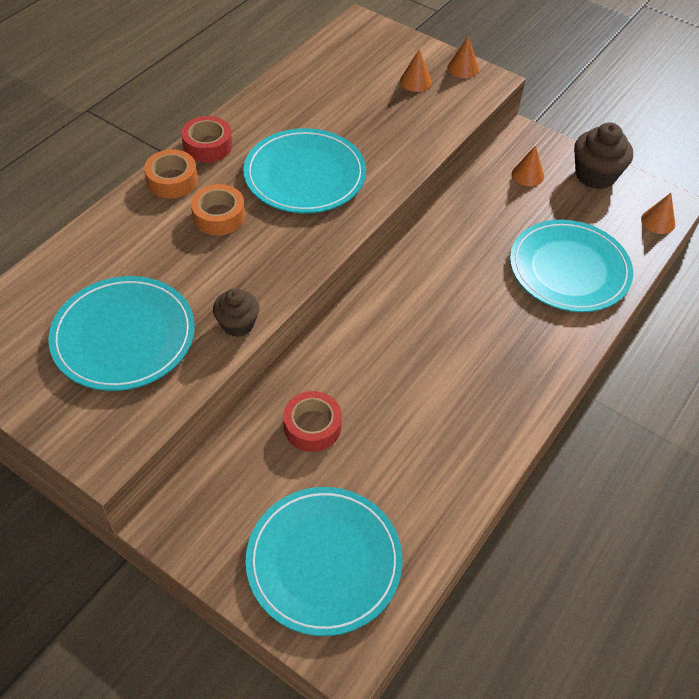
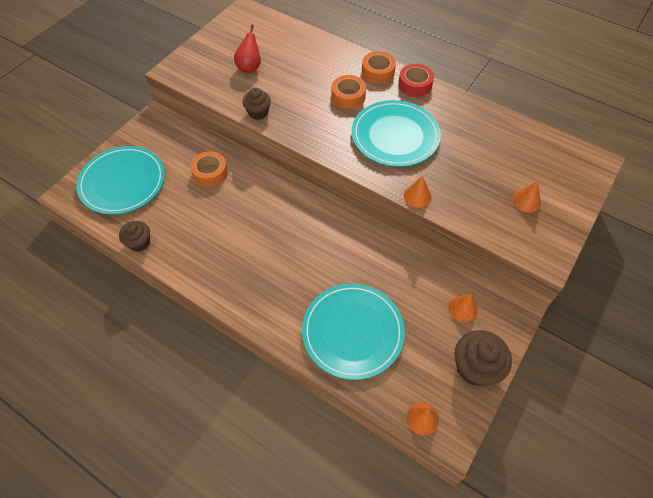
camera: 90 degrees right, 5 degrees up
(124, 336) = (249, 67): turquoise plate -> red pear
(312, 426) = (210, 173): red tape -> orange tape
(451, 518) = (139, 242): none -> brown cupcake
(463, 68) = (558, 236): orange cone -> orange cone (417, 196)

